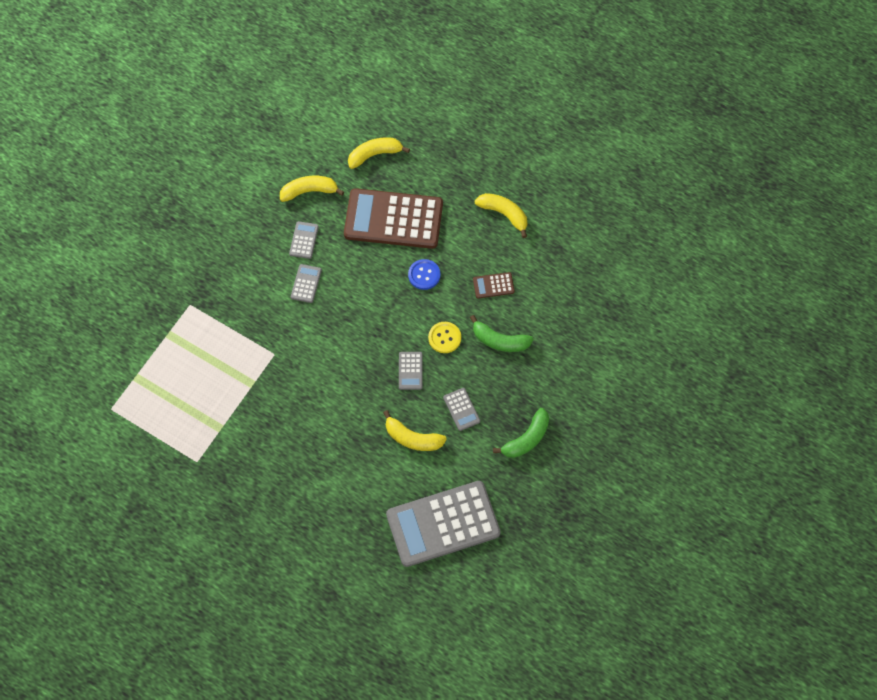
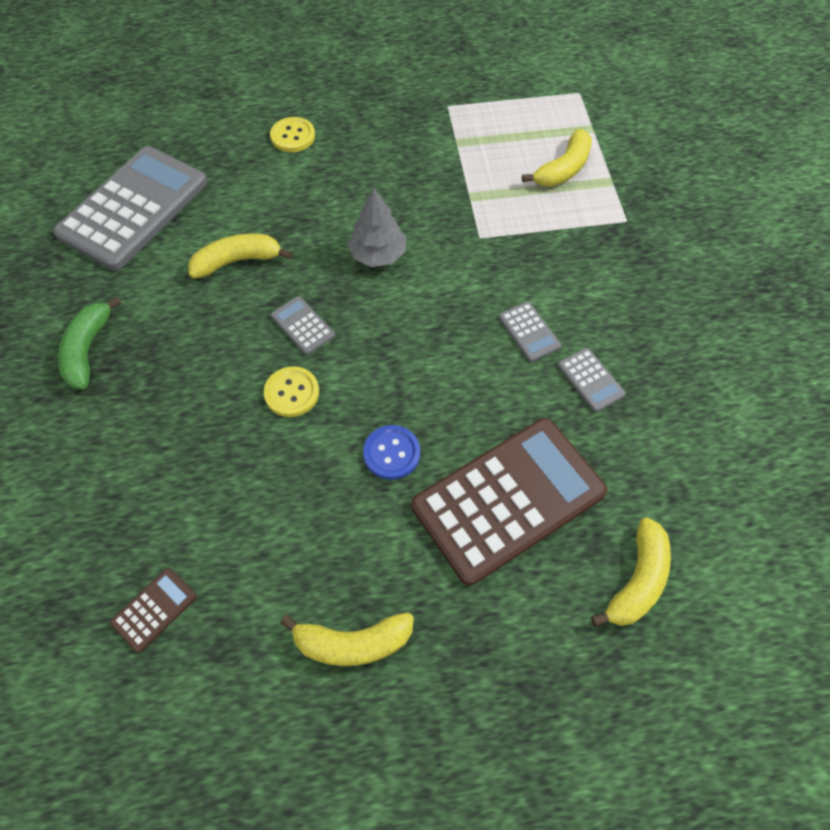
camera: 140 degrees right, 5 degrees down
(309, 191) = (658, 449): yellow banana -> yellow banana (563, 169)
(309, 510) = (293, 136): none -> yellow button
(336, 384) = (378, 254): none -> grey tree
(461, 409) = (200, 327): grey calculator -> none
(493, 285) = (279, 512): brown calculator -> brown calculator (154, 609)
(499, 341) = (211, 442): green banana -> none

